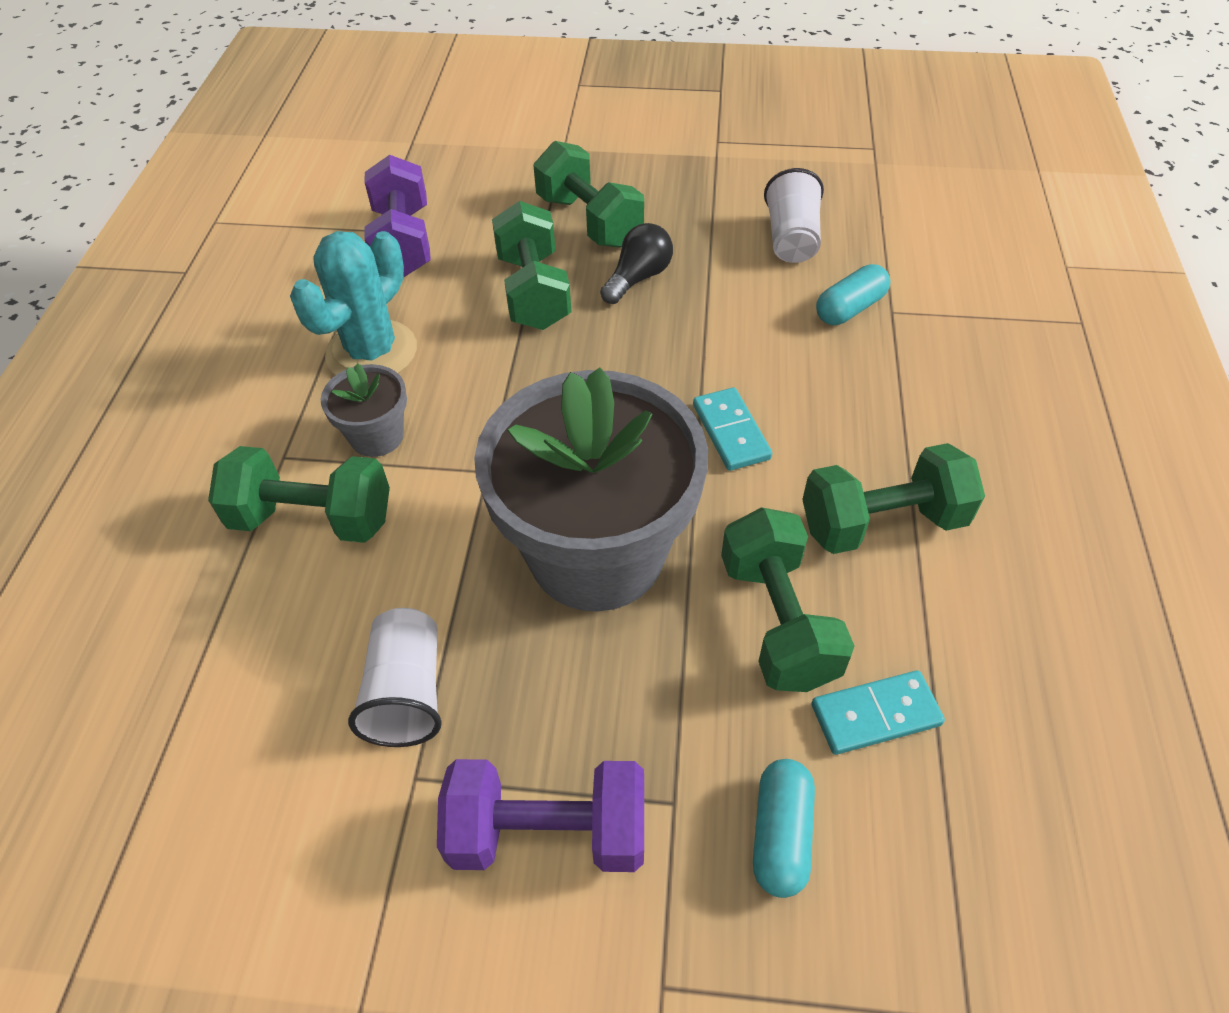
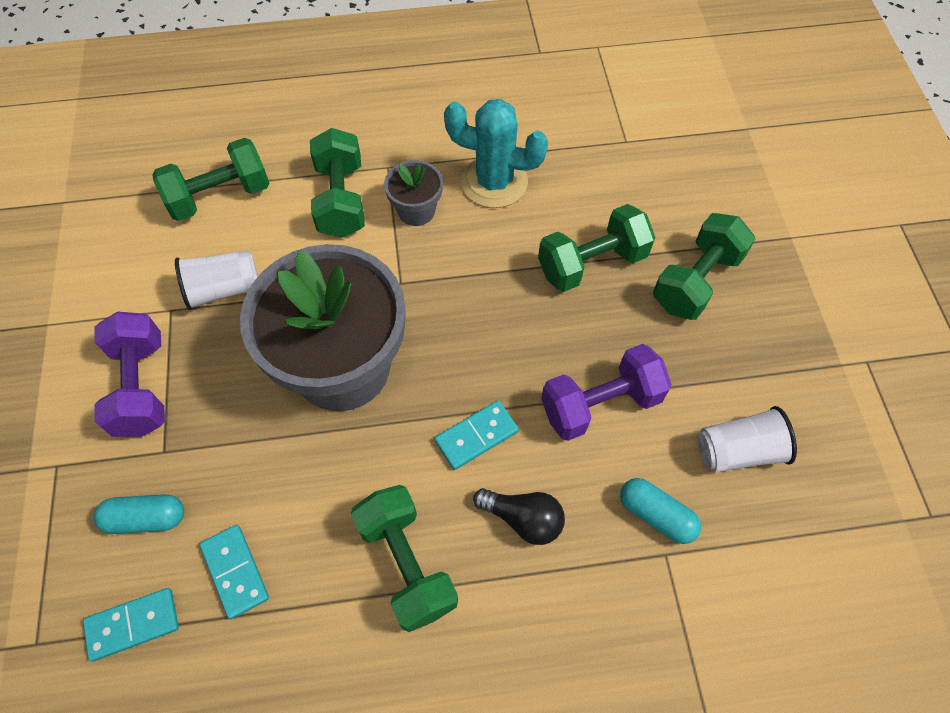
camera: 75 degrees right, 10 degrees up
(403, 242) = (618, 162): purple dumbbell -> purple dumbbell (600, 404)
(638, 278) = (635, 334): black light bulb -> black light bulb (523, 519)
(778, 621) = (303, 496): green dumbbell -> green dumbbell (220, 196)
(944, 860) = (133, 625): none -> turquoise domino

